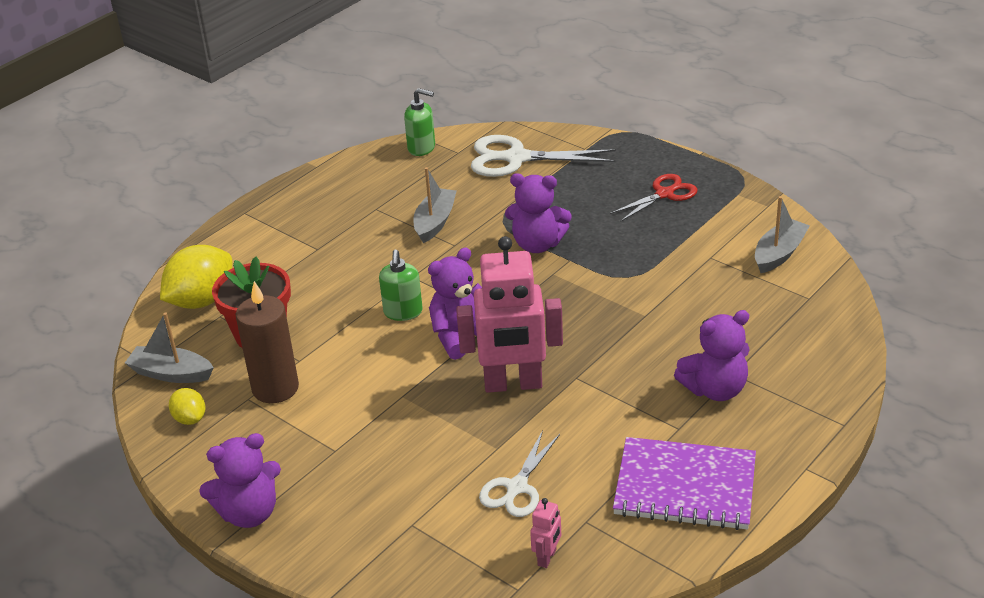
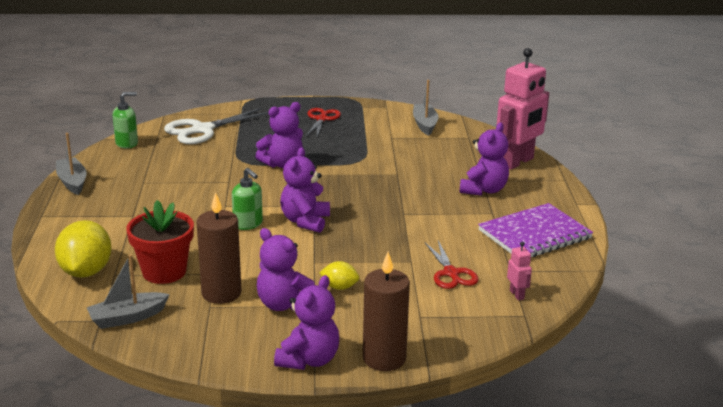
camera: 45 degrees left, 10 degrees down
(190, 419) = (183, 334): yellow lemon -> yellow lemon (339, 287)
(310, 433) = (284, 304): none -> purple teddy bear
(313, 554) = (384, 358): none -> brown candle
(435, 222) = (197, 175): grey boat -> grey boat (72, 182)
(513, 384) = (373, 230): pink robot -> pink robot (517, 162)
(516, 488) = (451, 273): white scissors -> red scissors

